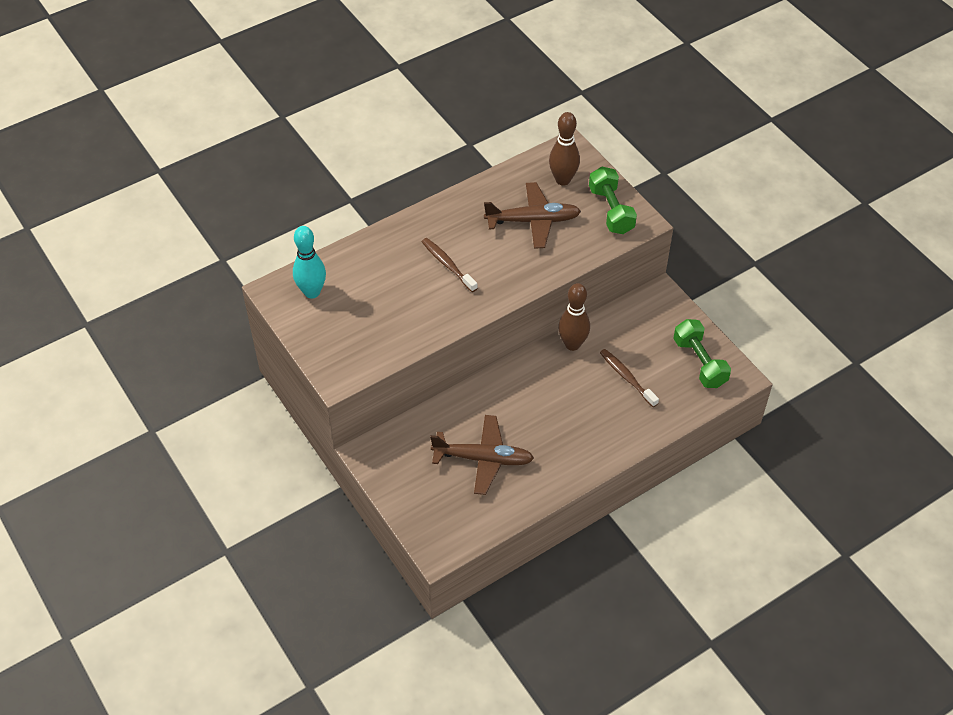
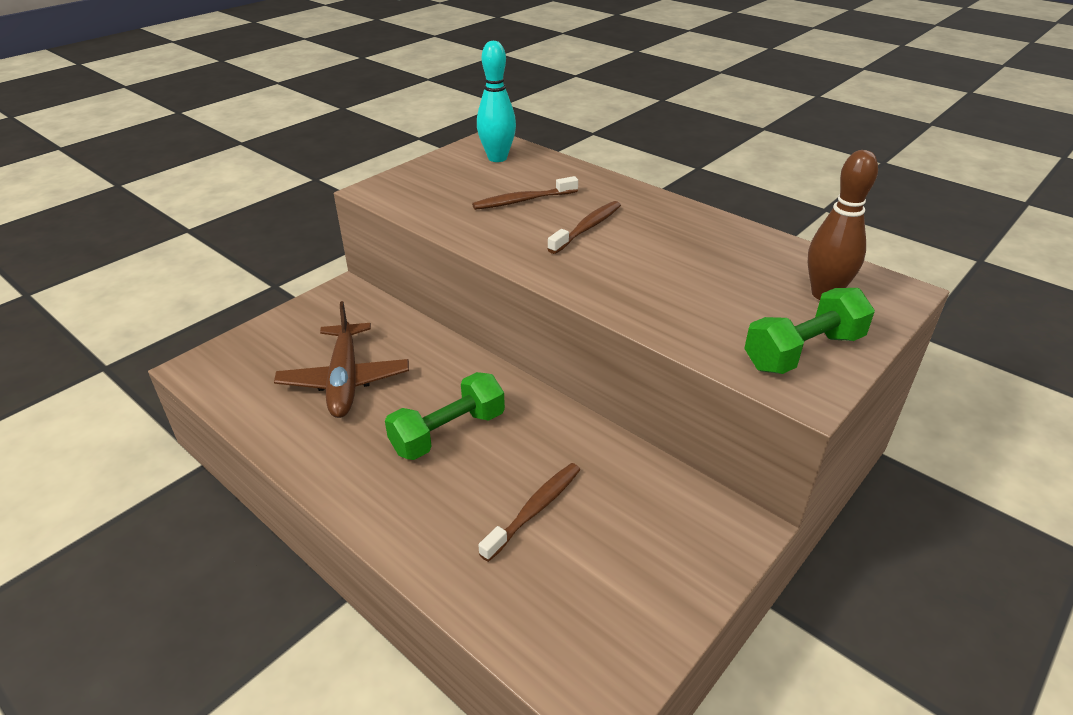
camera: 75 degrees right, 15 degrees down
(393, 291) = (522, 201): none -> brown toothbrush
(532, 221) = (716, 280): brown plane -> none
(572, 344) = (576, 433): brown bowling pin -> none
(699, 362) = (610, 615): green dumbbell -> green dumbbell (448, 432)

